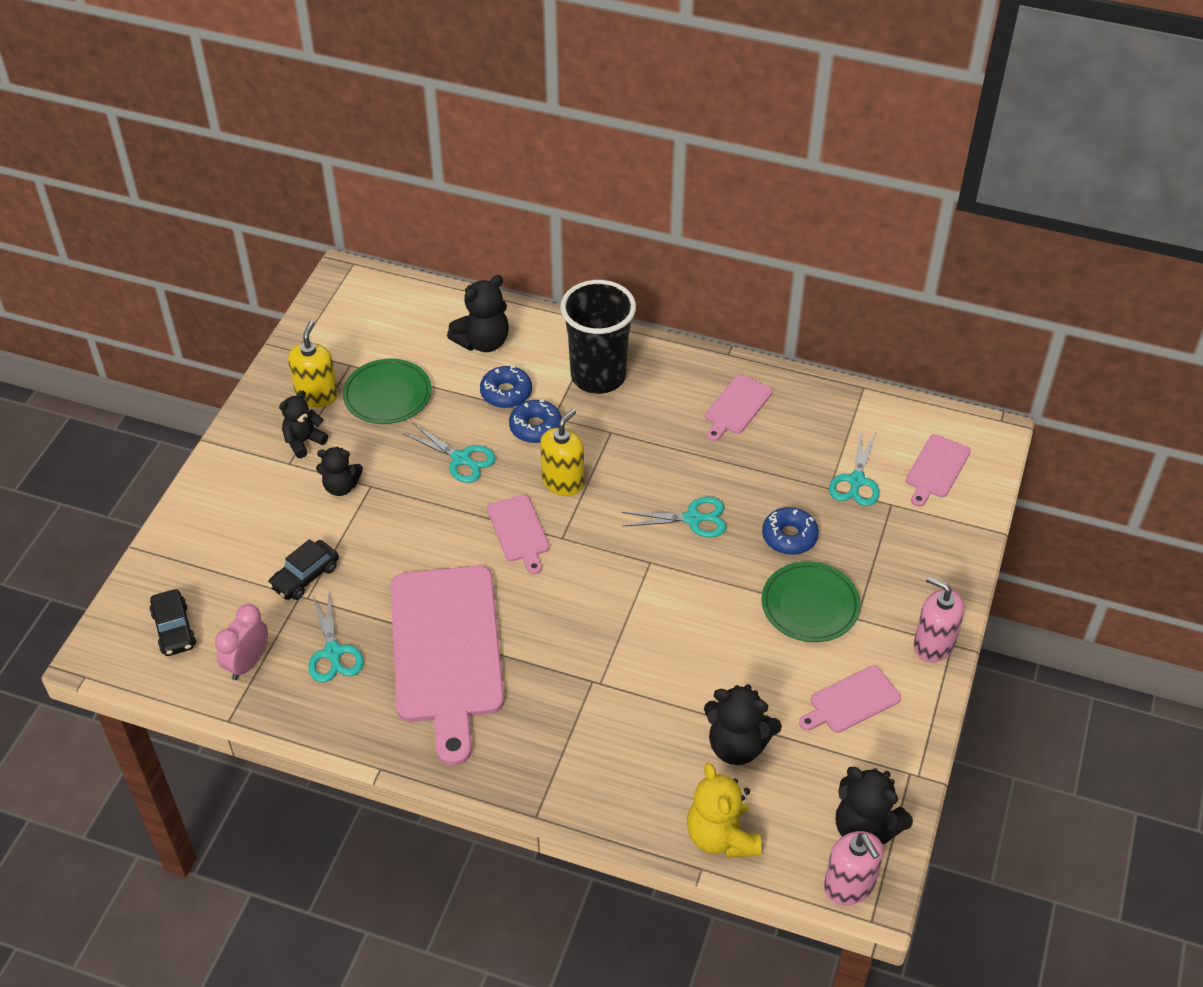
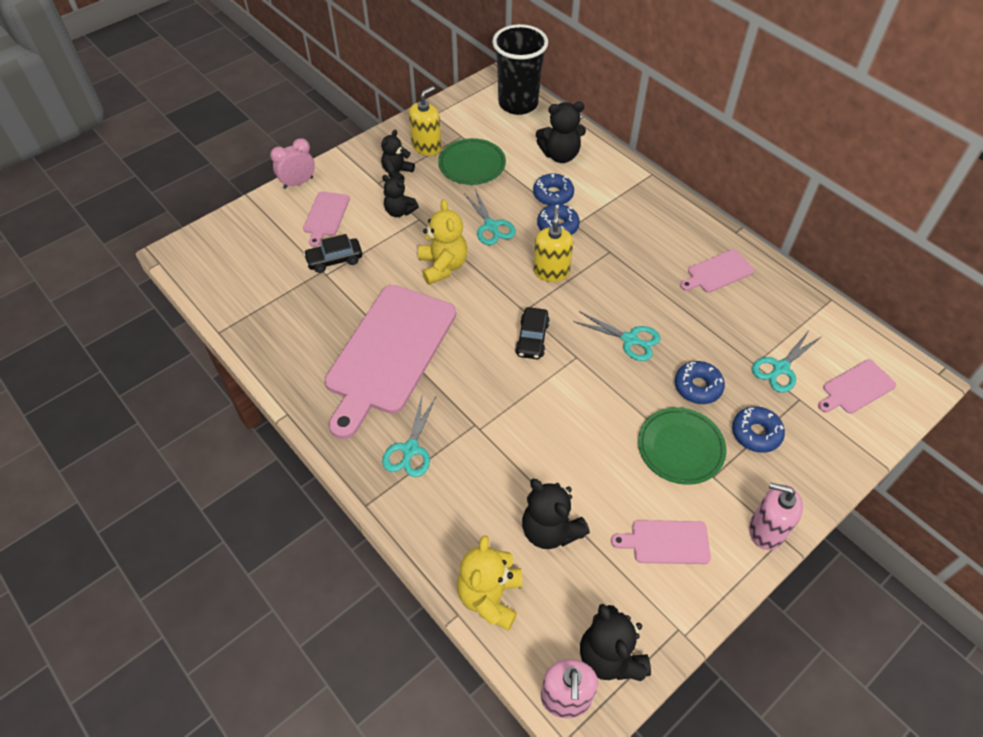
camera: 30 degrees right, 5 degrees up
(174, 629) = (231, 257): black car -> black car (532, 338)
(247, 663) = (258, 300): pink clock -> pink clock (298, 183)
(304, 441) = (397, 173): black teddy bear -> black teddy bear turned 45 degrees counterclockwise
(333, 652) = (315, 318): turquoise scissors -> turquoise scissors (410, 449)
(438, 528) = (443, 266): none -> yellow teddy bear
(519, 531) = (496, 292): pink cutting board -> pink cutting board (325, 216)
(563, 482) = (551, 271): yellow soap dispenser -> yellow soap dispenser turned 60 degrees counterclockwise
(598, 376) = (626, 209): black cup -> black cup (518, 104)
(871, 557) = (756, 433): none -> blue donut
(933, 645) = (766, 530): pink soap dispenser -> pink soap dispenser turned 45 degrees counterclockwise

